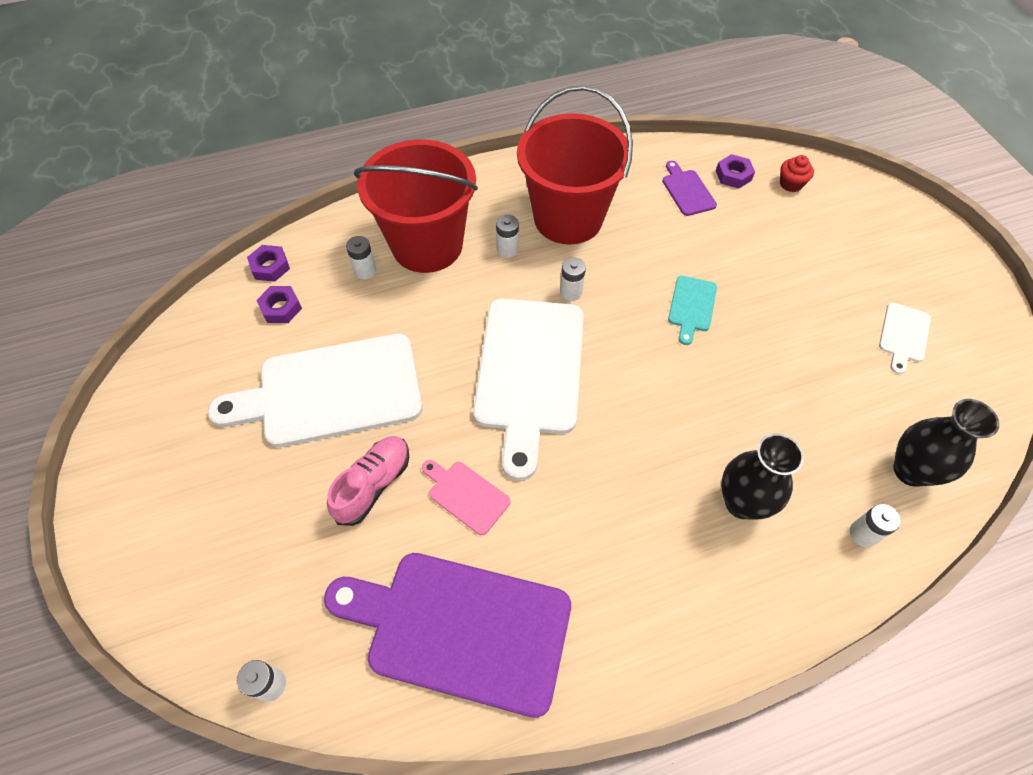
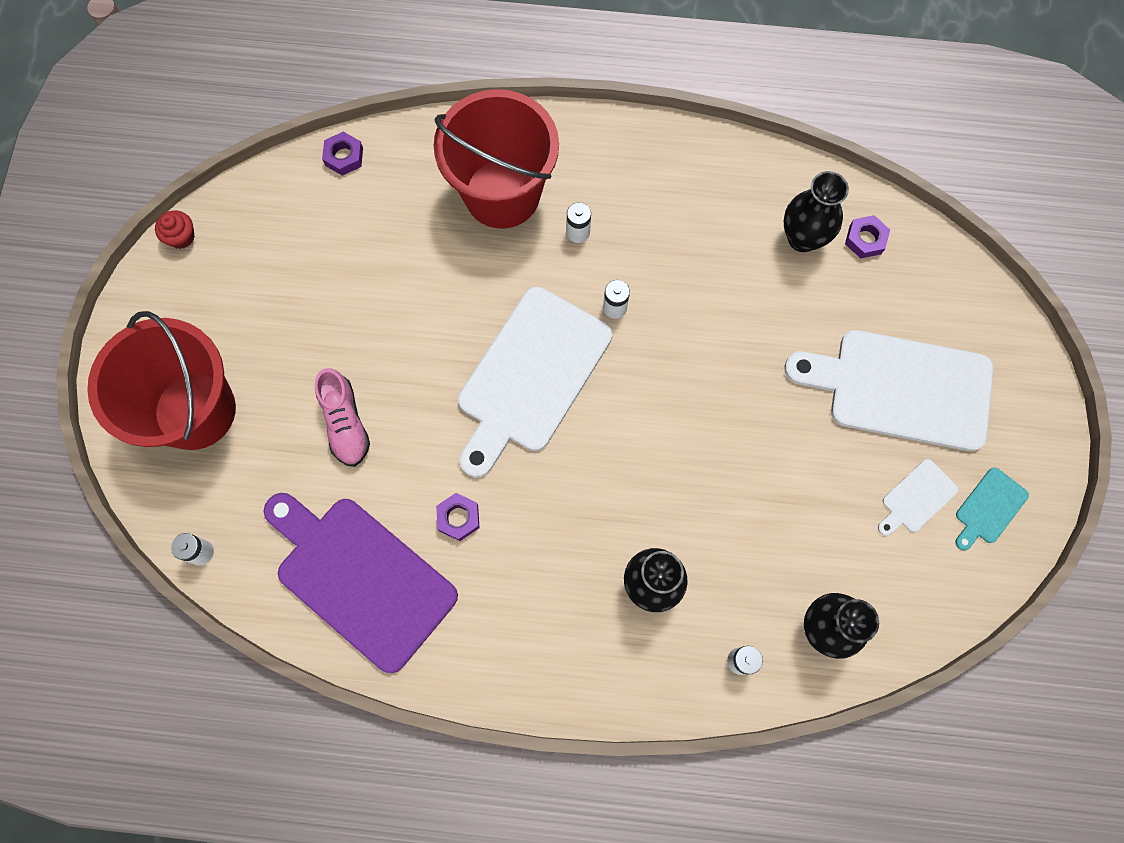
camera: 25 degrees right, 15 degrees up
(281, 308) = (336, 208): purple nut -> purple nut (458, 518)
(331, 391) = (346, 317): white cutting board -> white cutting board (901, 388)
(365, 271) = (430, 199): white battery -> none
(373, 485) = (345, 423): pink shoe -> pink shoe turned 105 degrees clockwise
(466, 495) = (418, 468): pink cutting board -> none
(568, 218) = (658, 220): red bucket -> red bucket (195, 410)
(687, 191) = (802, 238): purple cutting board -> black vase
(691, 306) = (724, 375): turquoise cutting board -> turquoise cutting board (989, 508)
(791, 184) = (921, 276): red cupcake -> red cupcake (181, 237)

